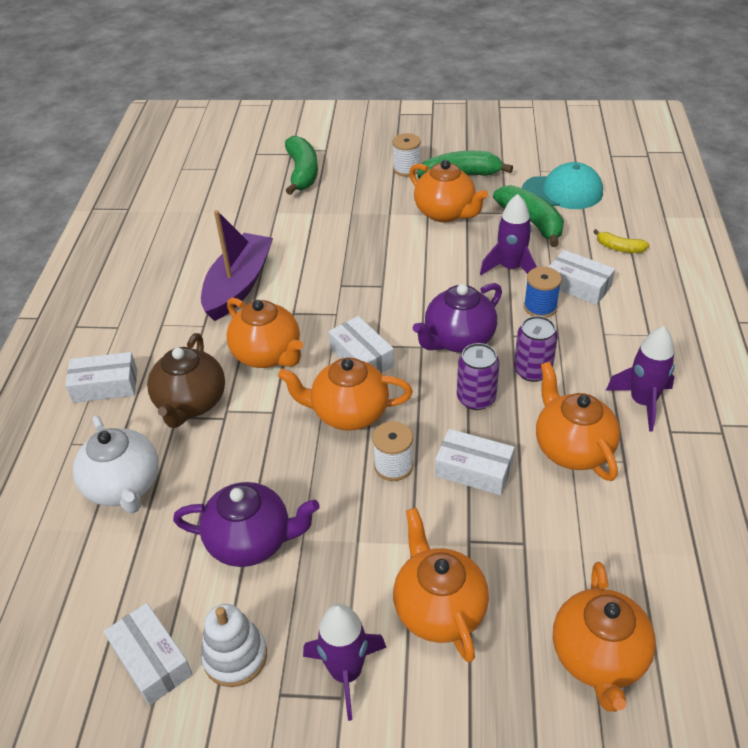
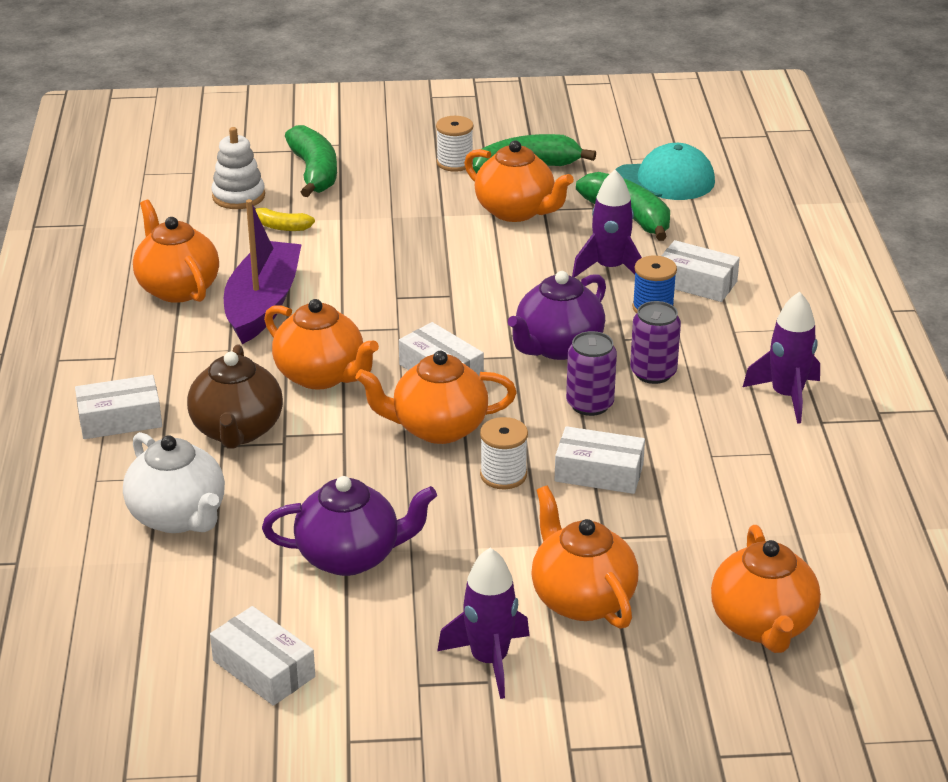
camera: 10 degrees left, 10 degrees down
(235, 656) = (360, 657): white stacking toy -> white stacking toy (238, 196)
(572, 448) = (710, 445): orange teapot -> orange teapot (177, 288)
(619, 248) = (742, 240): yellow banana -> yellow banana (281, 227)

